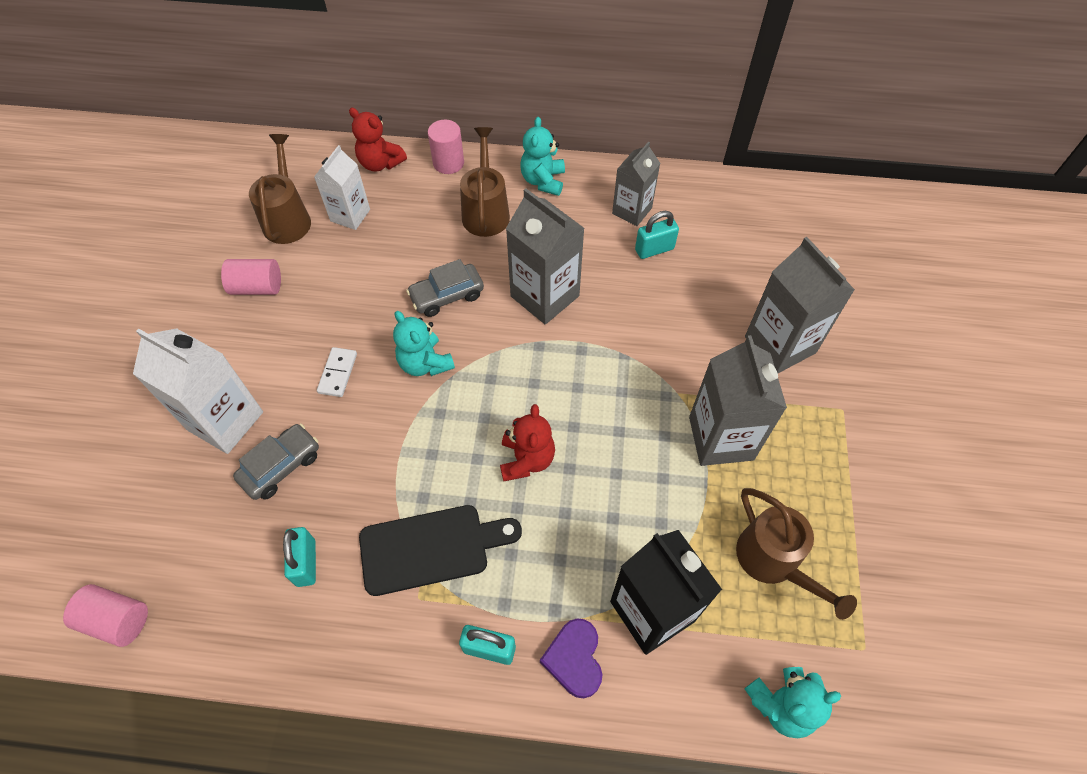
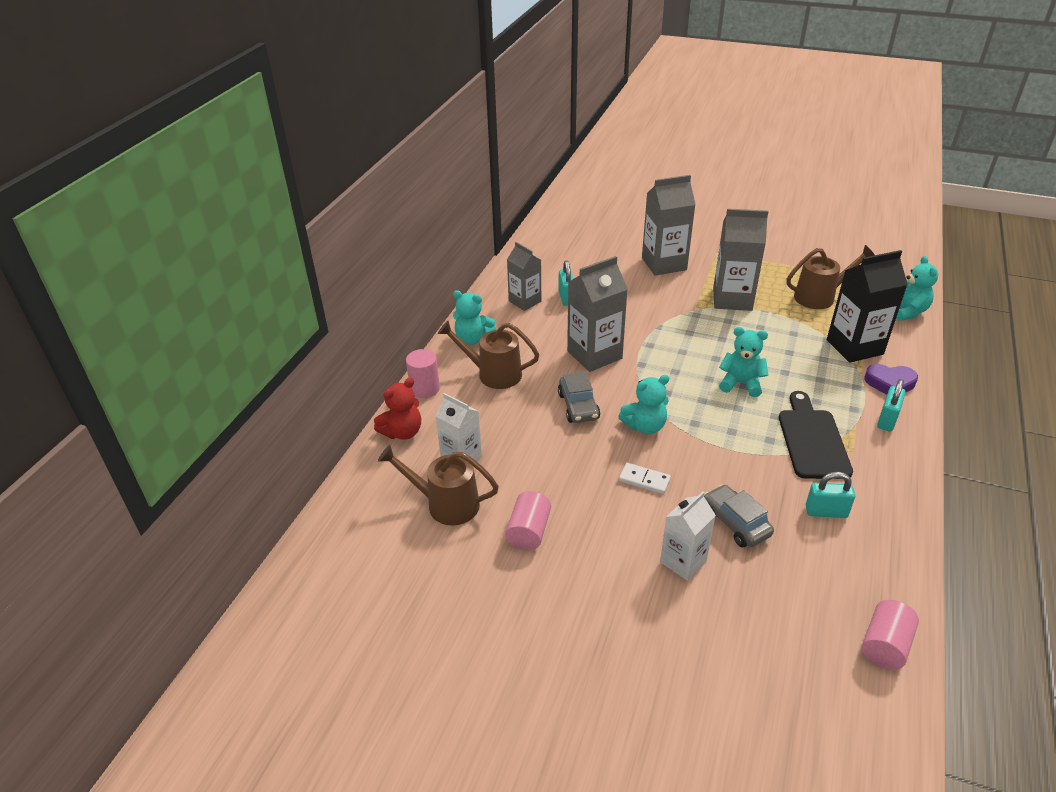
camera: 75 degrees left, 20 degrees down
(225, 421) = (683, 561): white carton -> white carton, size x0.64
(526, 459) = (740, 384): red teddy bear -> turquoise teddy bear

